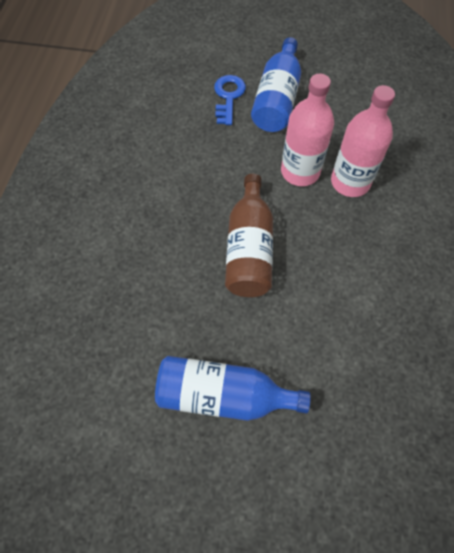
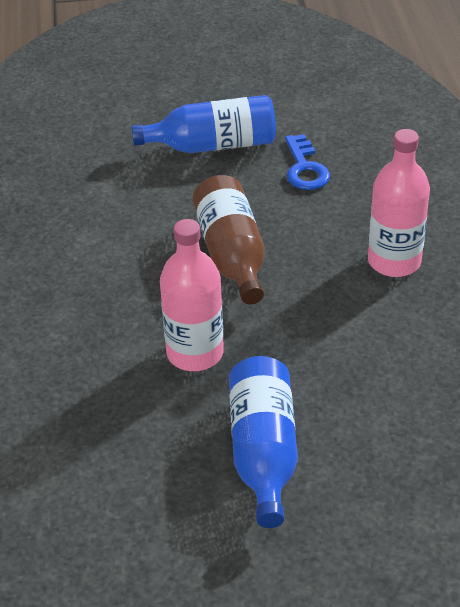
camera: 165 degrees right, 20 degrees down
(228, 97) = (343, 437): blue key -> blue key (305, 168)
(350, 182) = (122, 356): pink bottle -> pink bottle (394, 261)

